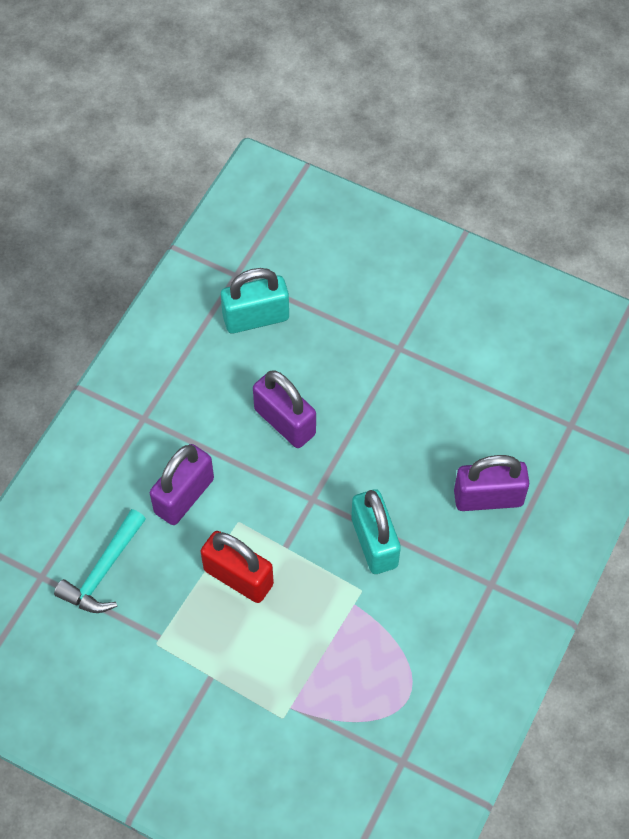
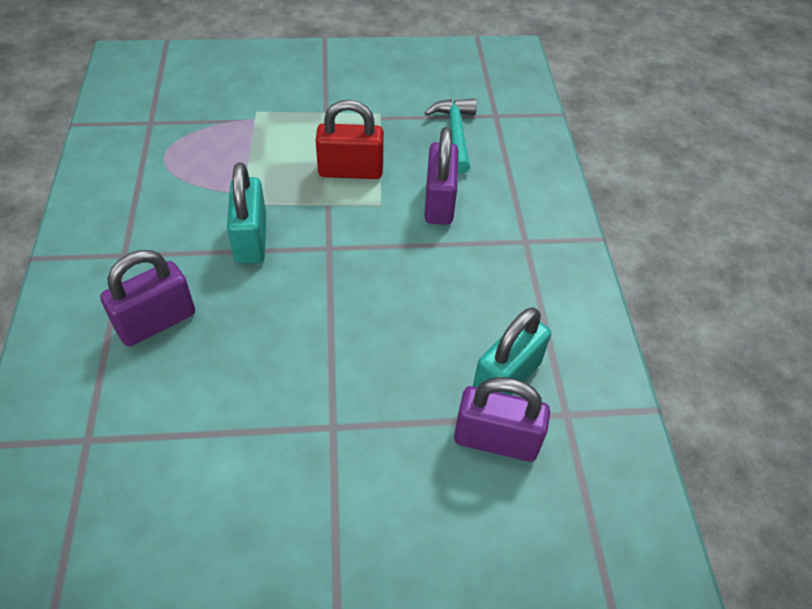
camera: 145 degrees right, 10 degrees down
(285, 422) = (399, 295): purple padlock -> purple padlock (496, 440)
(374, 542) = (251, 239): turquoise padlock -> turquoise padlock turned 45 degrees clockwise

